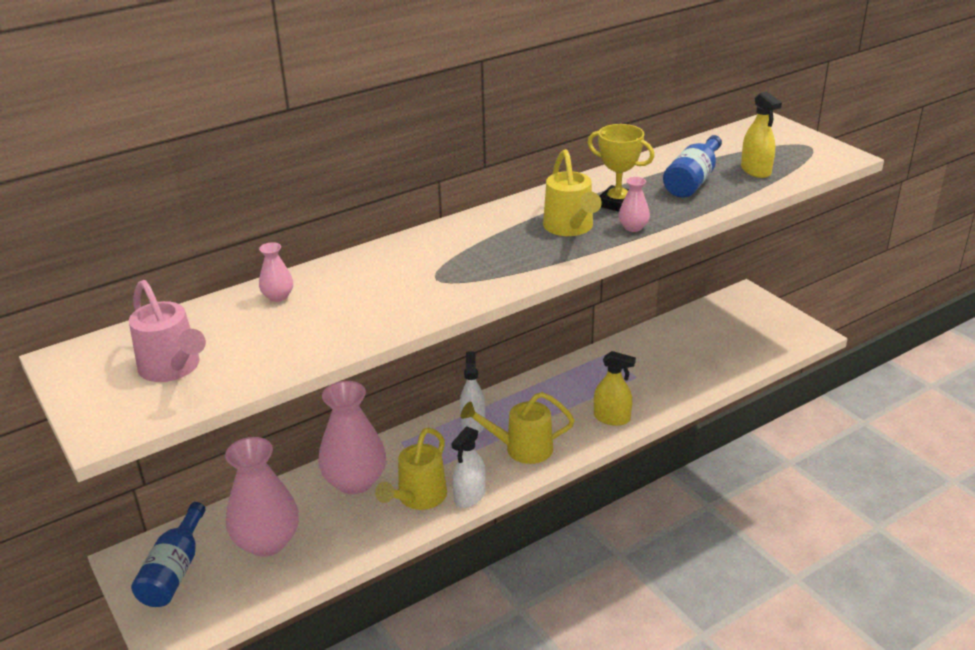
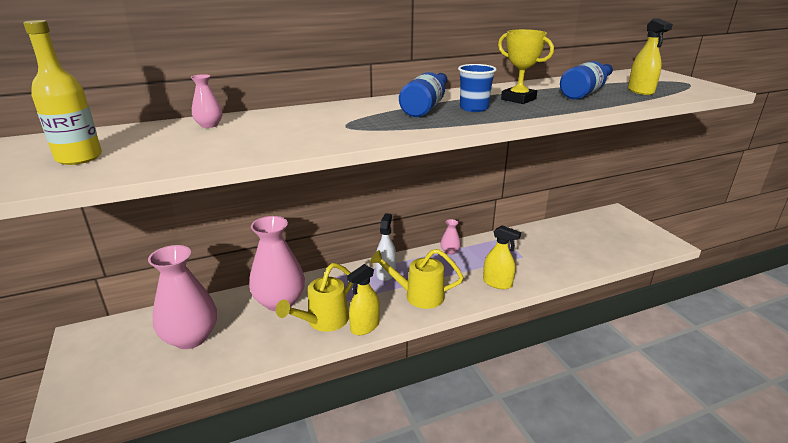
camera: 10 degrees right, 5 degrees down
(173, 368) = (79, 158): pink watering can -> yellow bottle
(174, 571) = (109, 349): blue bottle -> blue bottle (426, 107)
(470, 496) = (365, 326): white spray bottle -> yellow spray bottle
(570, 228) = (474, 108): yellow watering can -> blue cup
(633, 227) = (528, 112): pink vase -> pink vase (450, 251)

